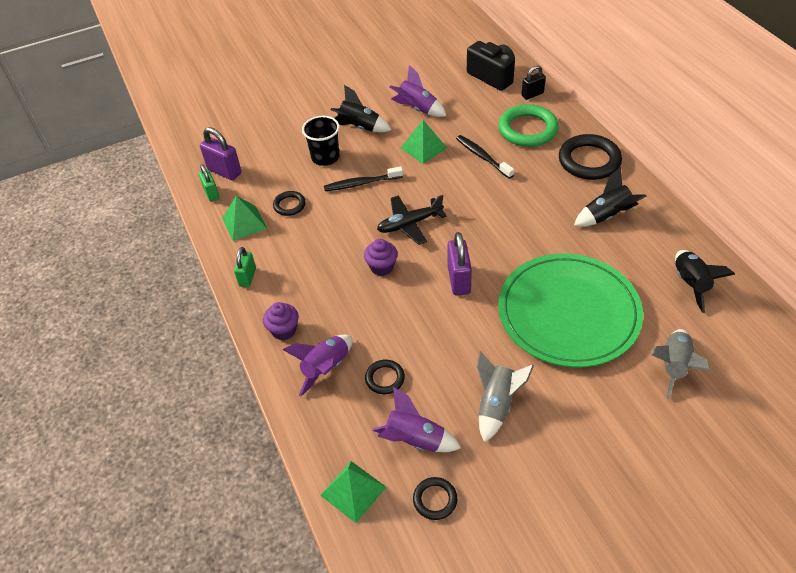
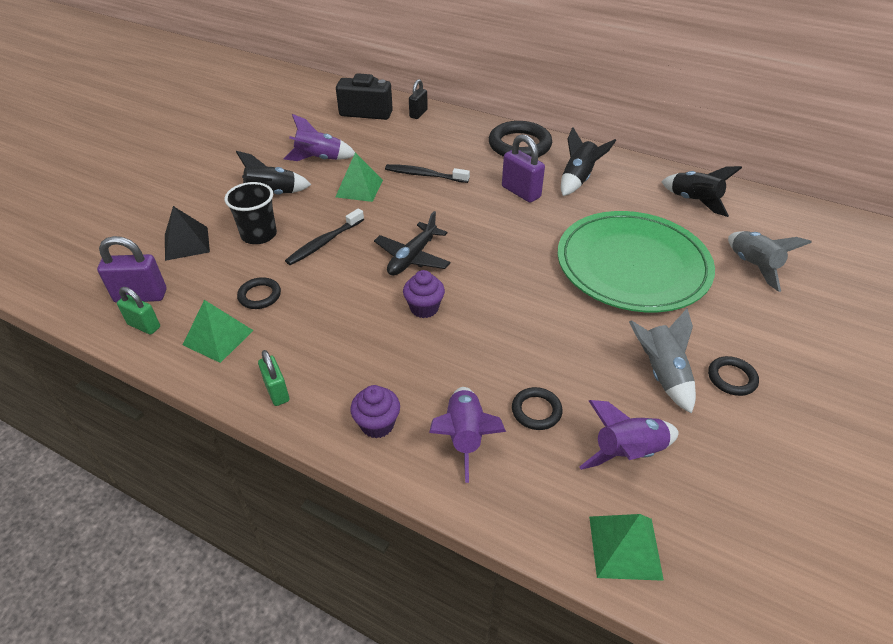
camera: 40 degrees left, 5 degrees down
(277, 143) = (186, 243): none -> black pyramid
(435, 500) = (708, 498): black ring -> black ring (731, 378)
(459, 280) = (511, 284): purple padlock -> purple padlock (521, 192)
(527, 129) = (442, 140): green ring -> none

